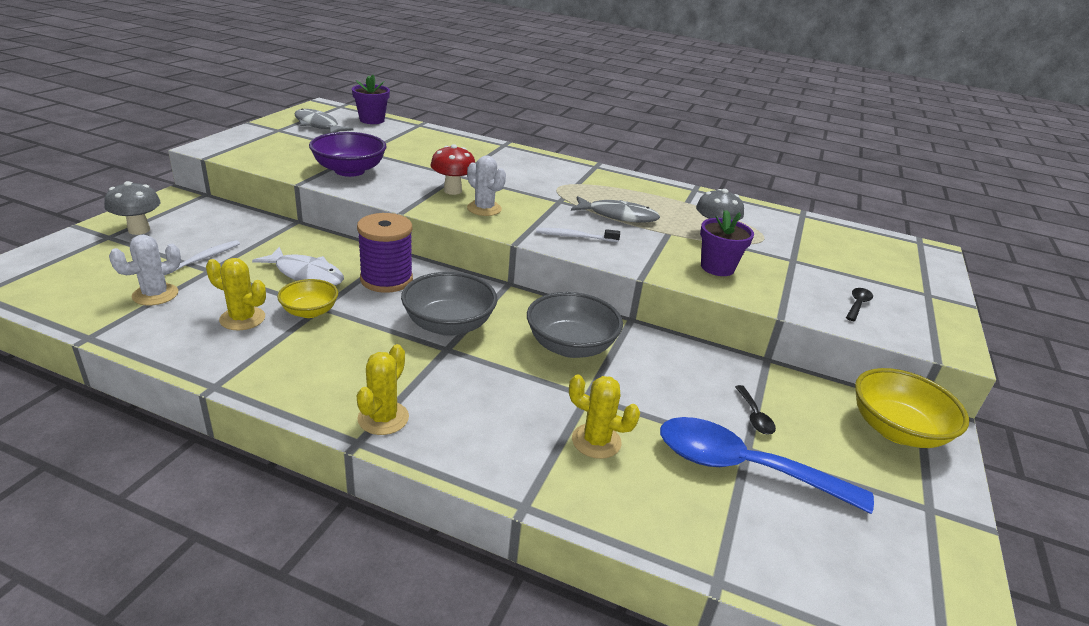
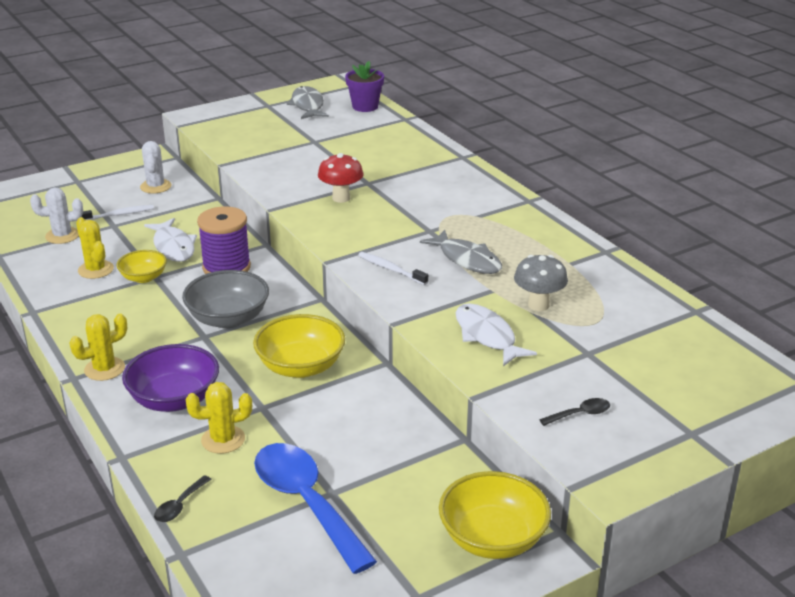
camera: 40 degrees right, 0 degrees up
(139, 230) = (101, 180): grey mushroom -> none
(349, 171) = (277, 159): purple bowl -> purple bowl (174, 399)
(484, 209) = (345, 222): white cactus -> white cactus (155, 186)
(570, 346) = (300, 367): grey bowl -> yellow bowl
(596, 441) = (223, 440): yellow cactus -> yellow cactus turned 75 degrees counterclockwise
(717, 267) = (487, 336): purple flower pot -> white fish
(754, 416) = (375, 475): black spoon -> black spoon (180, 505)

